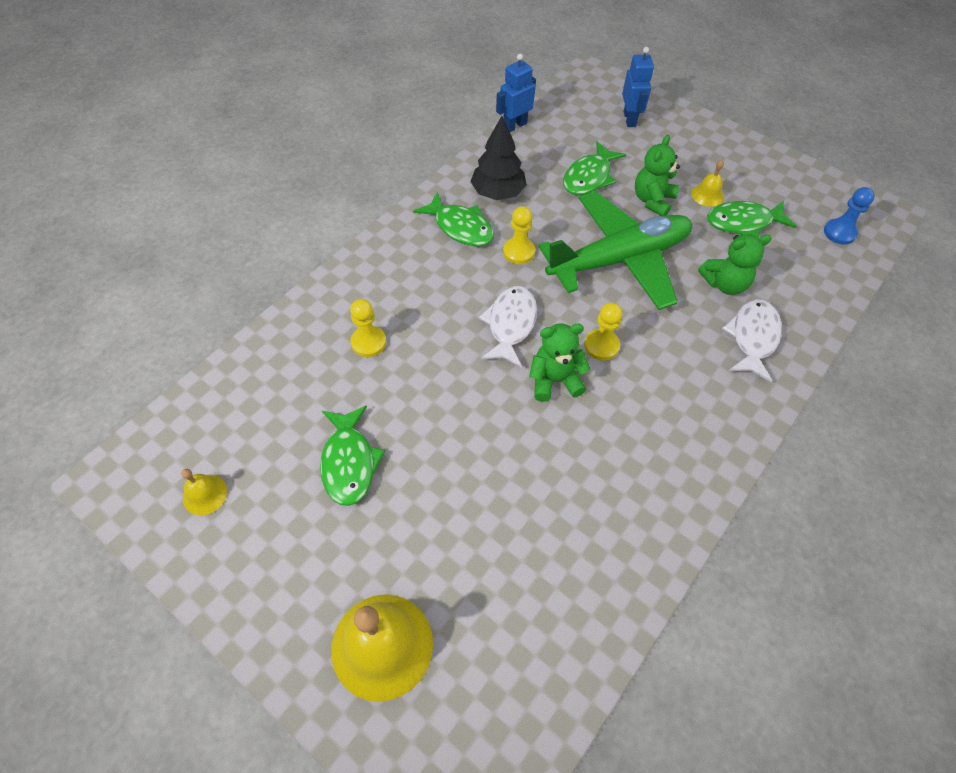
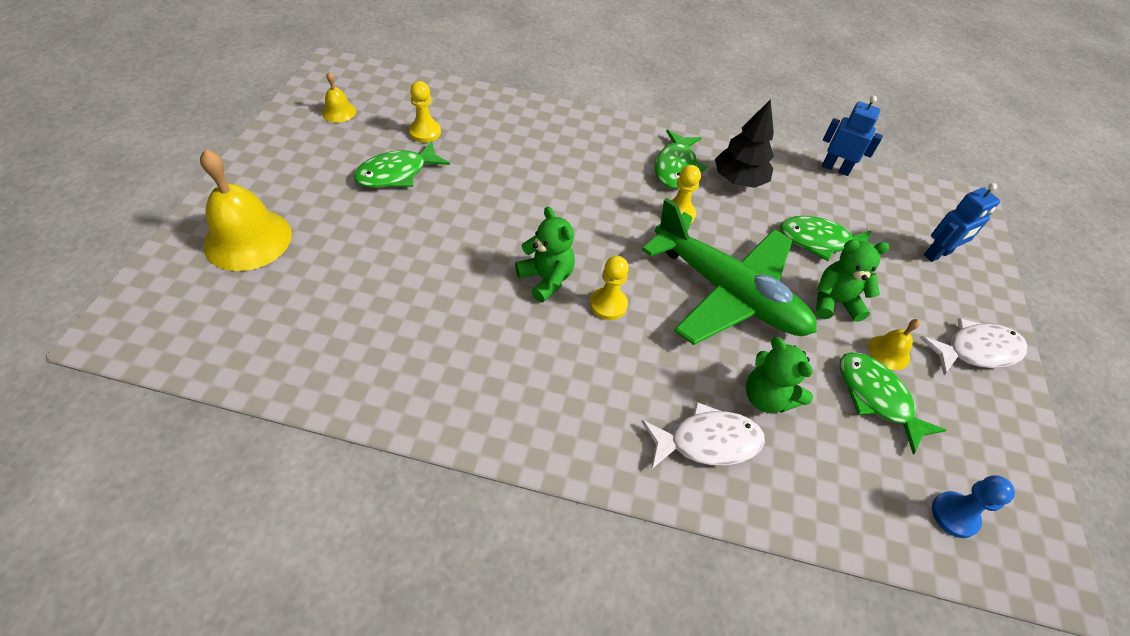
camera: 60 degrees right, 5 degrees down
(368, 342) = (514, 149): yellow pawn -> yellow pawn (425, 132)
(510, 325) = (589, 231): white fish -> white fish (976, 350)

